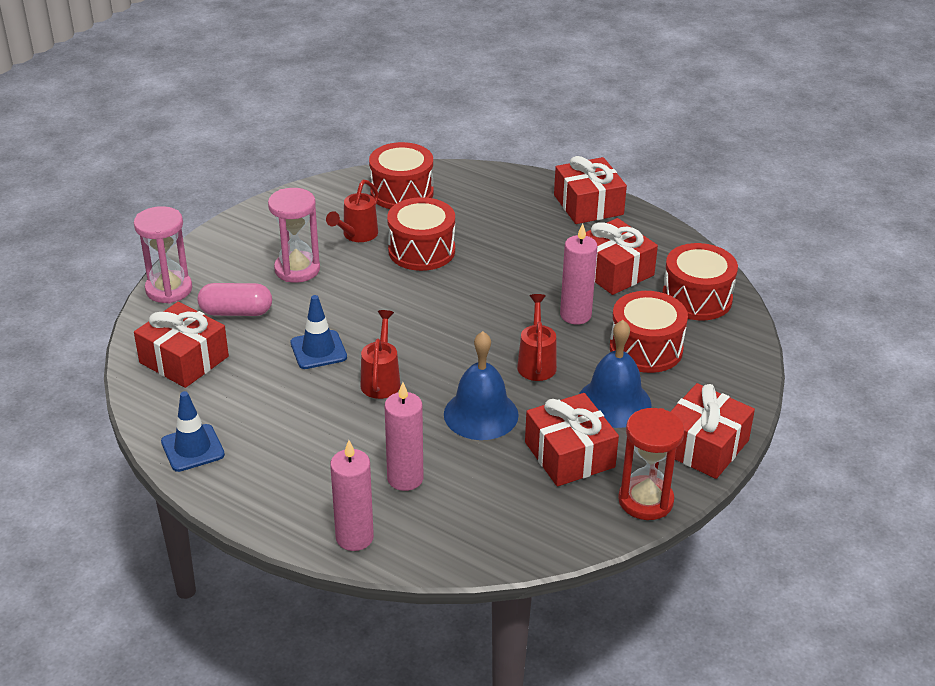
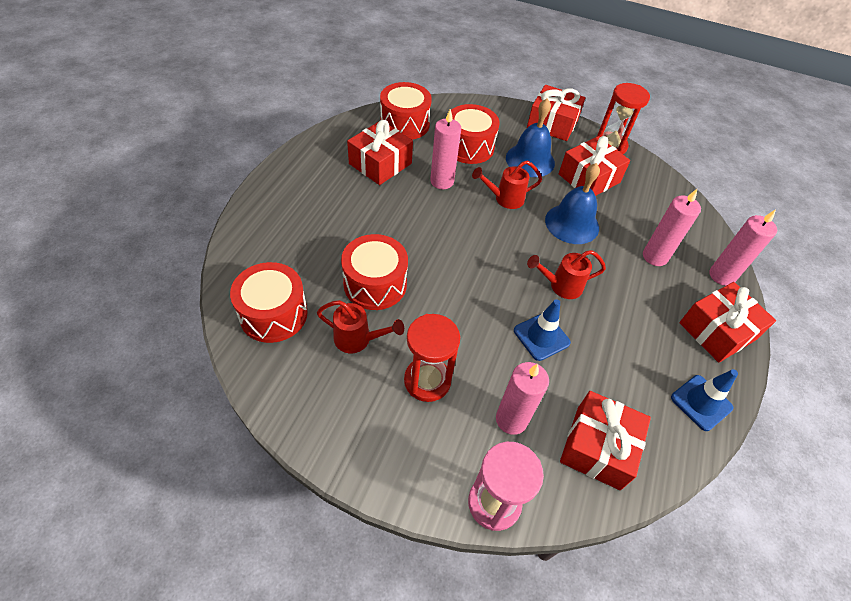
camera: 105 degrees left, 15 degrees up
(236, 312) = (511, 419): pink capsule -> pink candle
(297, 269) = (427, 381): pink hourglass -> red hourglass
(588, 205) = (286, 180): red gift -> red gift (717, 331)

